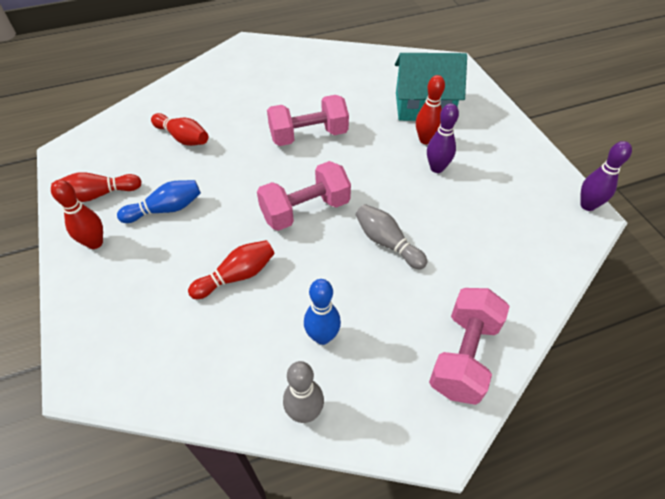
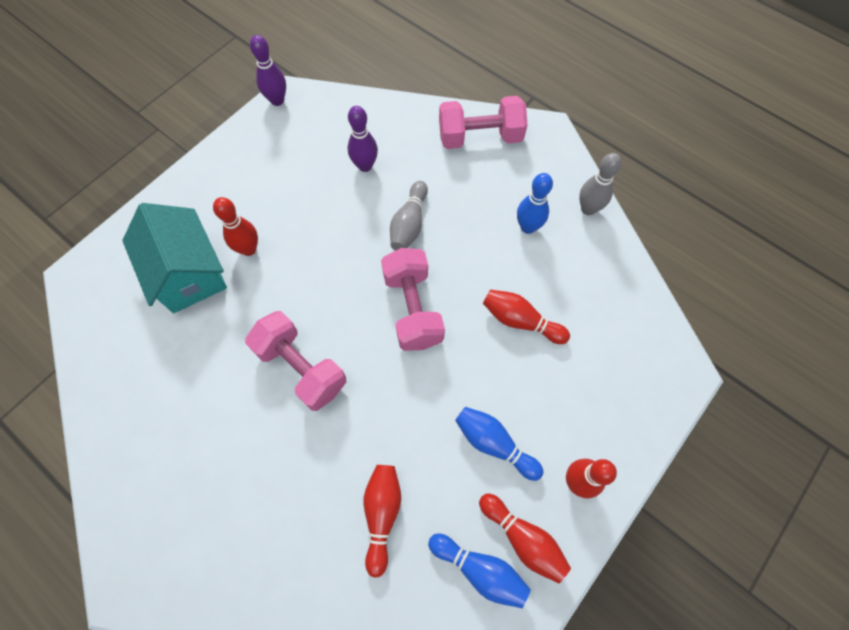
camera: 120 degrees left, 15 degrees up
(107, 166) = (480, 570): none -> blue bowling pin
(305, 210) = (412, 309): pink dumbbell -> pink dumbbell turned 45 degrees clockwise
(437, 168) = (289, 223): purple bowling pin -> purple bowling pin (365, 166)

